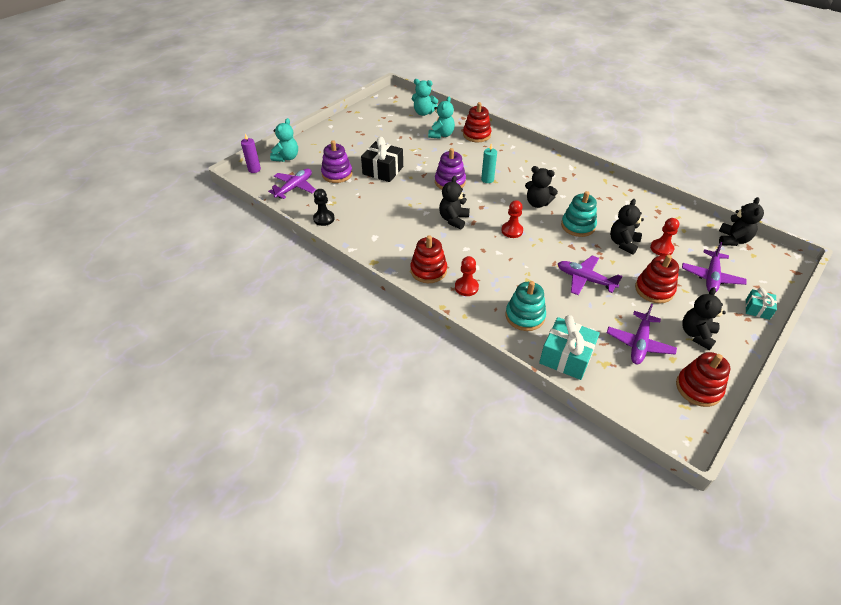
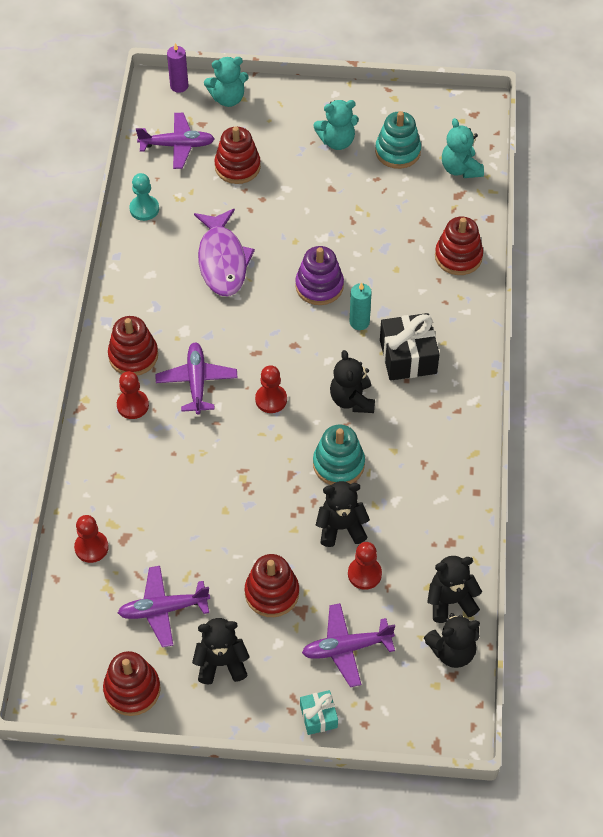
camera: 55 degrees right, 10 degrees up
(324, 219) = (144, 209): black pawn -> turquoise pawn
(337, 174) = (237, 167): purple stacking toy -> red stacking toy
(383, 170) = (284, 206): black gift -> black gift (408, 356)
(395, 206) = (222, 261): none -> purple fish
(441, 135) = (422, 219): turquoise teddy bear -> turquoise teddy bear (337, 141)
(453, 219) = (244, 330): black teddy bear -> black teddy bear (450, 601)
(525, 316) = (127, 482): turquoise stacking toy -> turquoise stacking toy (397, 152)
(566, 357) = (91, 547): turquoise gift -> red pawn
(584, 279) = (235, 514): purple plane -> purple plane (196, 382)

